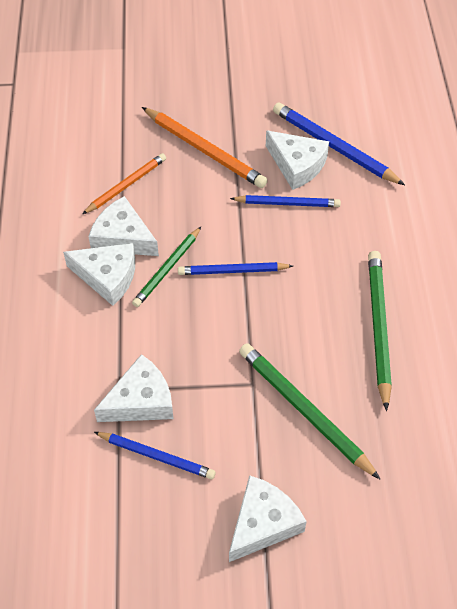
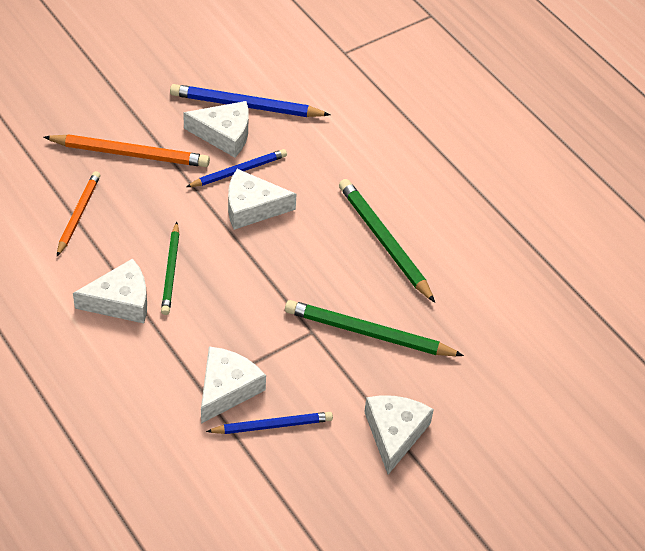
camera: 35 degrees left, 5 degrees down
(123, 237) = (109, 261): white cheese -> white cheese (252, 207)
(232, 271) = (230, 248): blue pencil -> none

